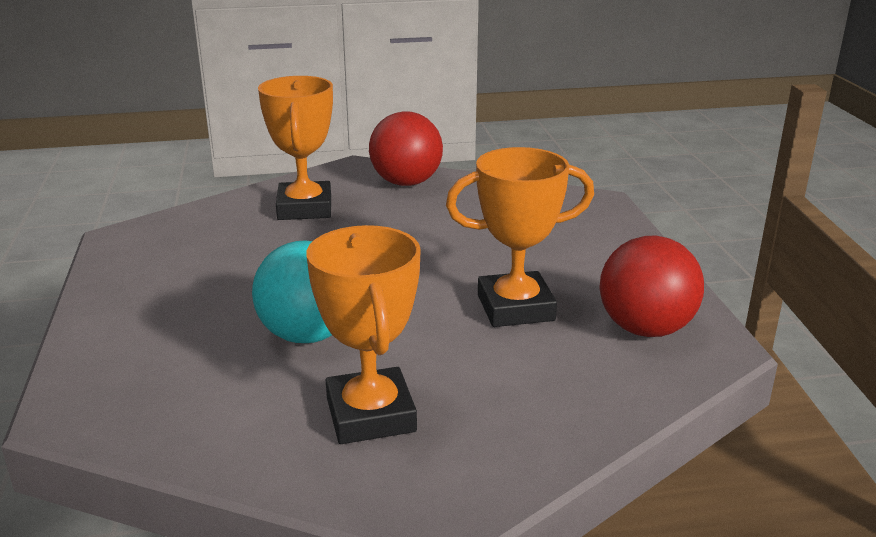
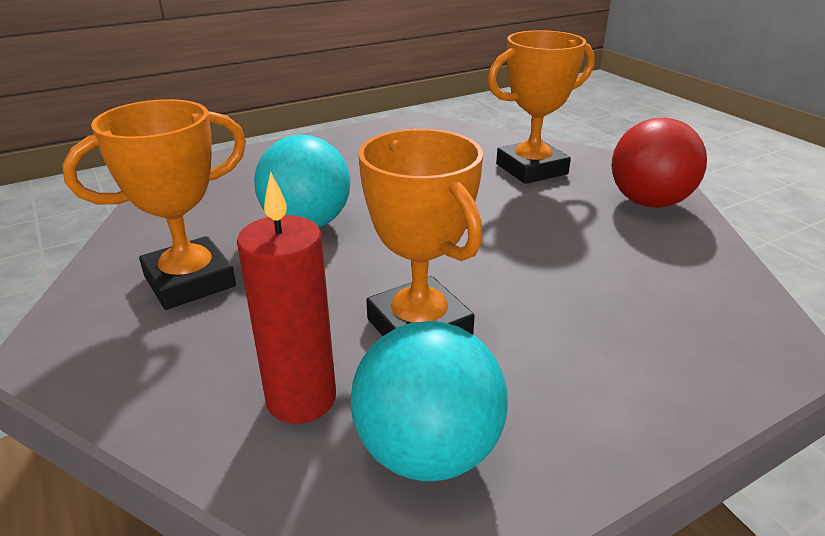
camera: 70 degrees right, 5 degrees up
(577, 370) = (301, 399): none -> red candle
(645, 329) = (427, 451): red ball -> turquoise ball

